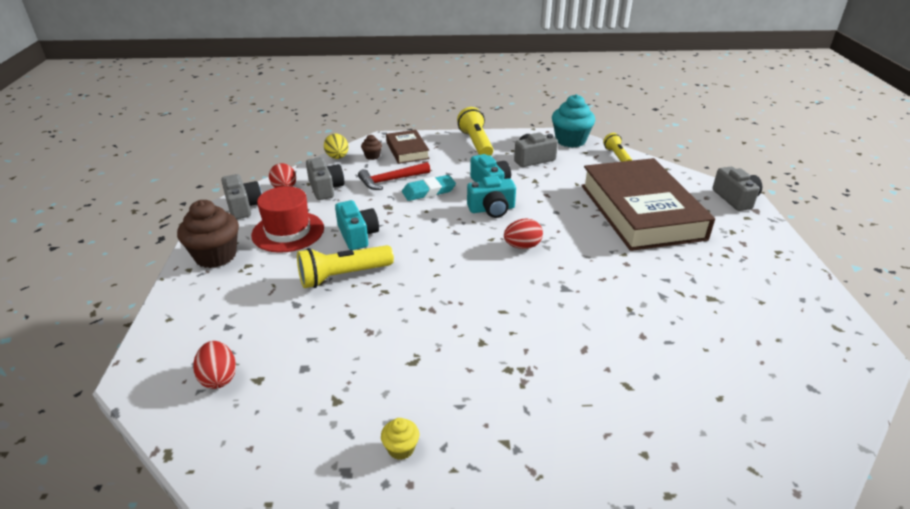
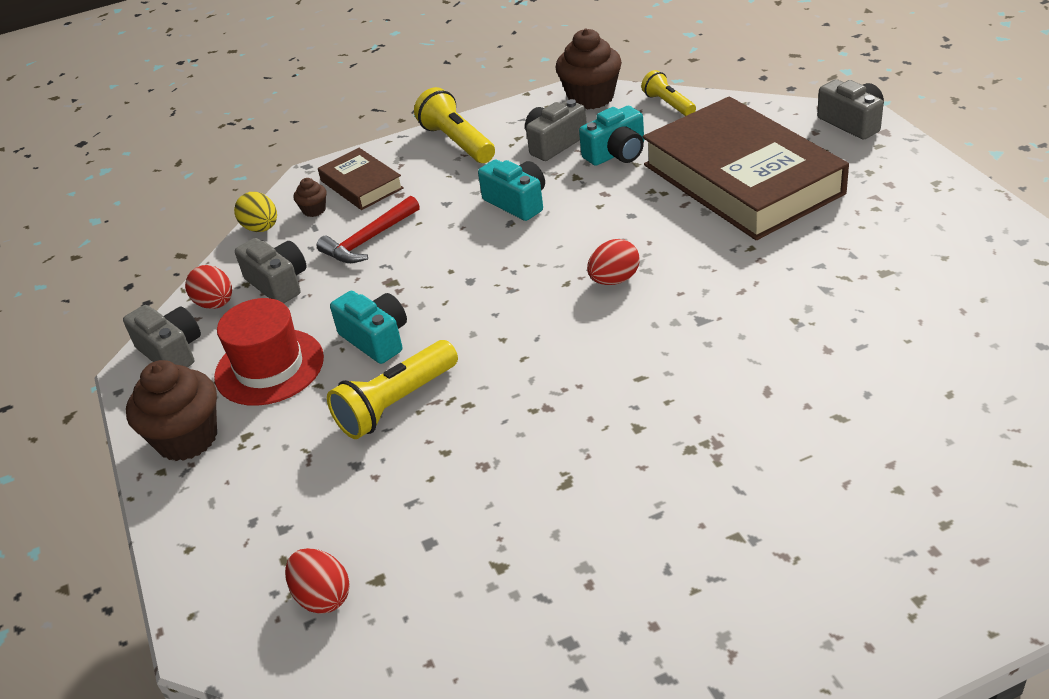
camera: 15 degrees left, 5 degrees up
(401, 448) = (618, 590): yellow cupcake -> none
(428, 191) = (435, 240): turquoise eraser -> none
(492, 209) = (541, 239): turquoise camera -> turquoise camera (616, 153)
(570, 141) = (591, 98): turquoise cupcake -> brown cupcake

